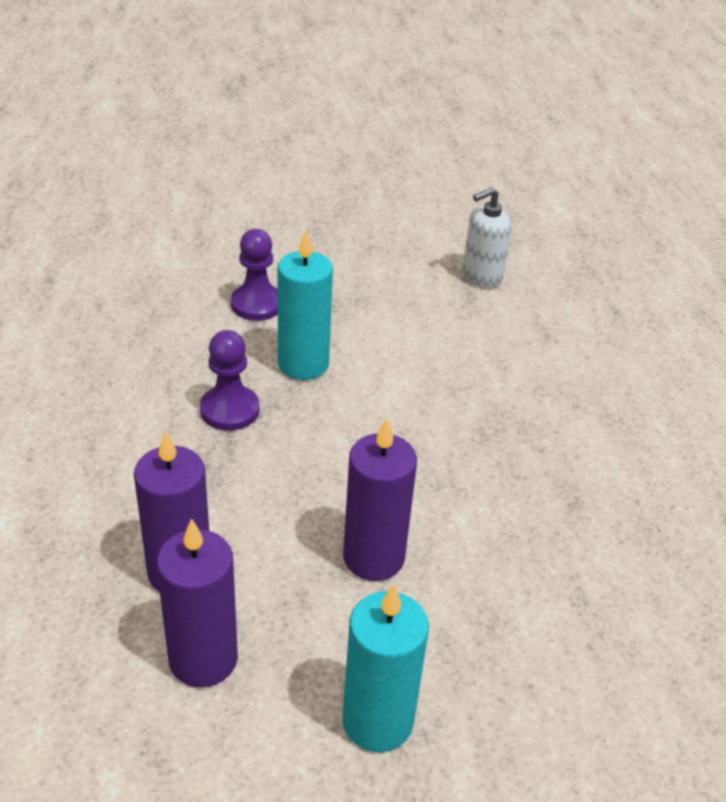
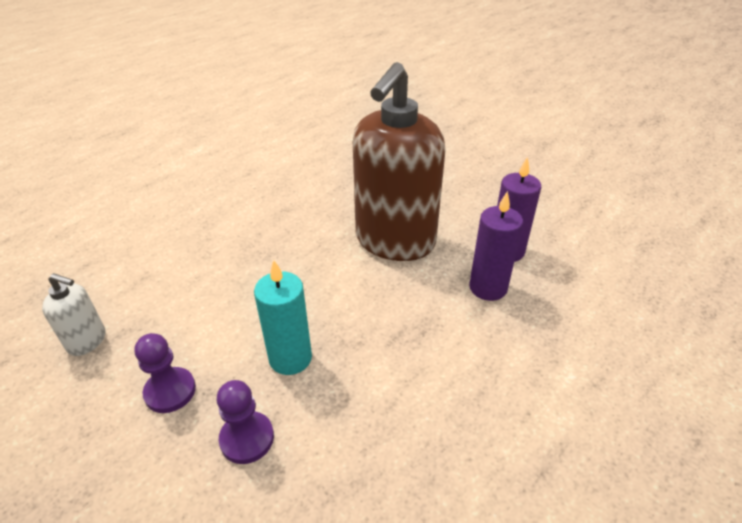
camera: 130 degrees left, 0 degrees up
(230, 410) = (372, 357): purple pawn -> purple pawn (170, 391)
(373, 557) = (394, 241): purple candle -> brown soap dispenser
(377, 721) = (459, 200): turquoise candle -> none

